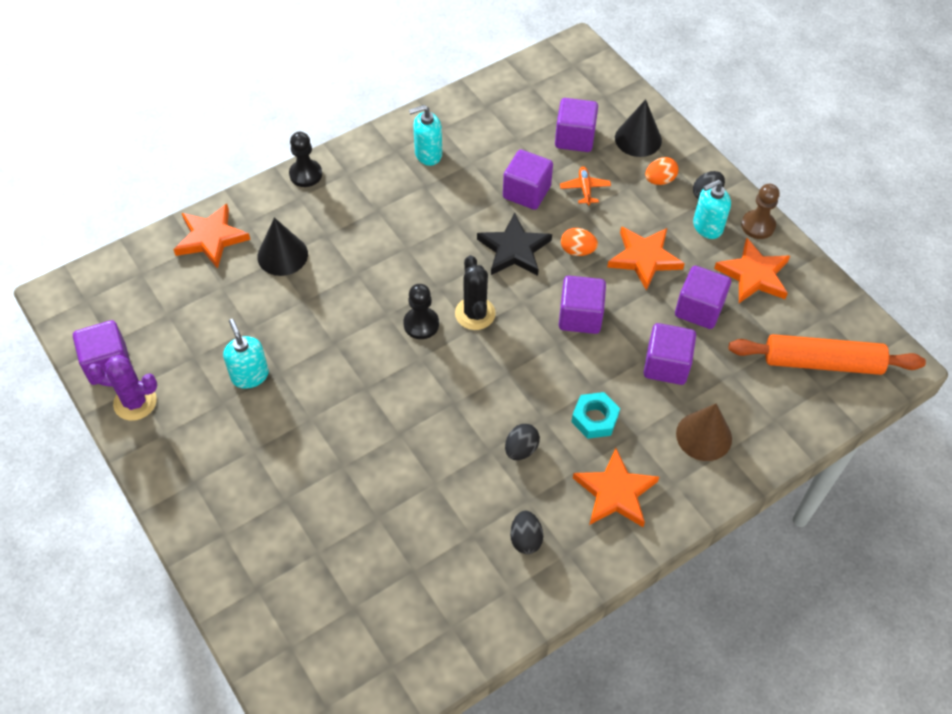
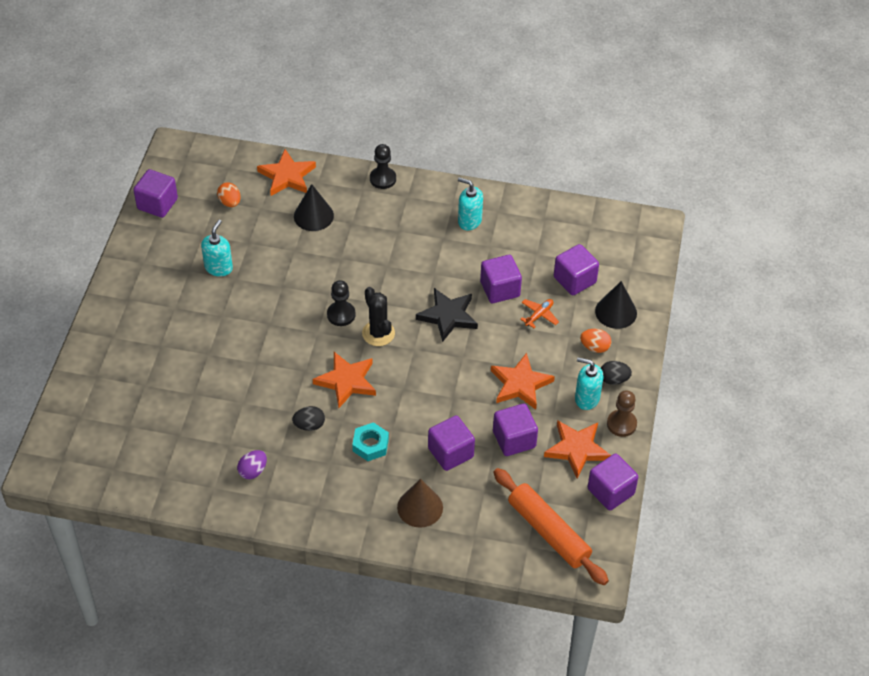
camera: 45 degrees right, 5 degrees down
(135, 402) = (147, 235): purple cactus -> none
(475, 313) = (378, 333): black cactus -> black cactus turned 60 degrees counterclockwise
(525, 539) = (253, 471): black egg -> purple egg
(577, 250) = (485, 347): orange egg -> orange egg (230, 202)
(580, 316) = (436, 384): purple cube -> purple cube (610, 491)
(615, 492) = (330, 491): orange star -> orange star (346, 381)

